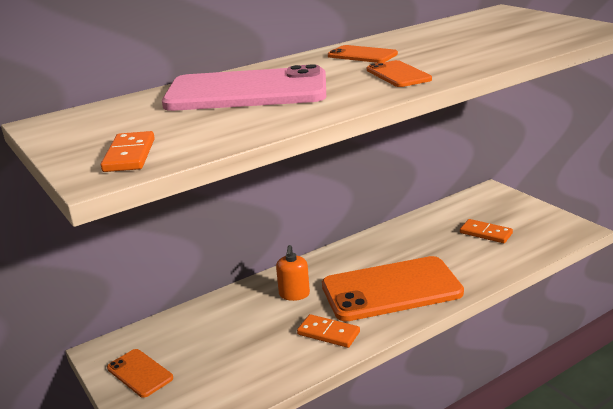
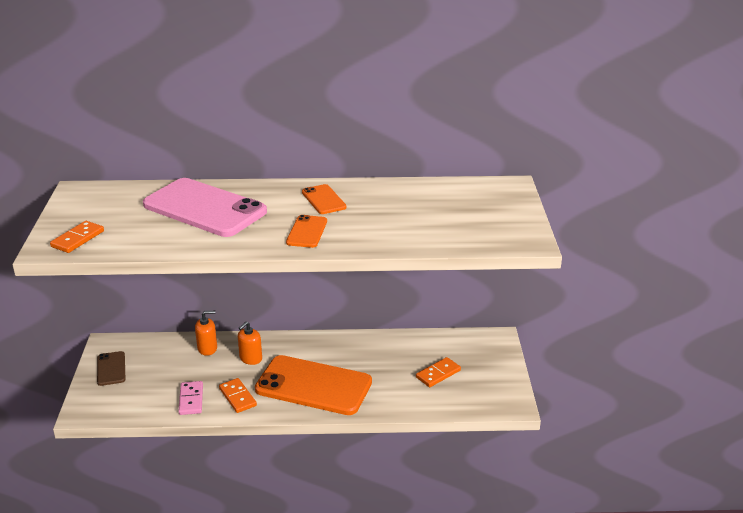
camera: 30 degrees right, 5 degrees up
(140, 373) = (111, 369): orange phone -> brown phone
(234, 305) = (207, 348): none -> orange soap dispenser
(280, 359) = (191, 399): none -> pink domino
(485, 233) = (438, 374): orange domino -> orange domino turned 75 degrees clockwise

